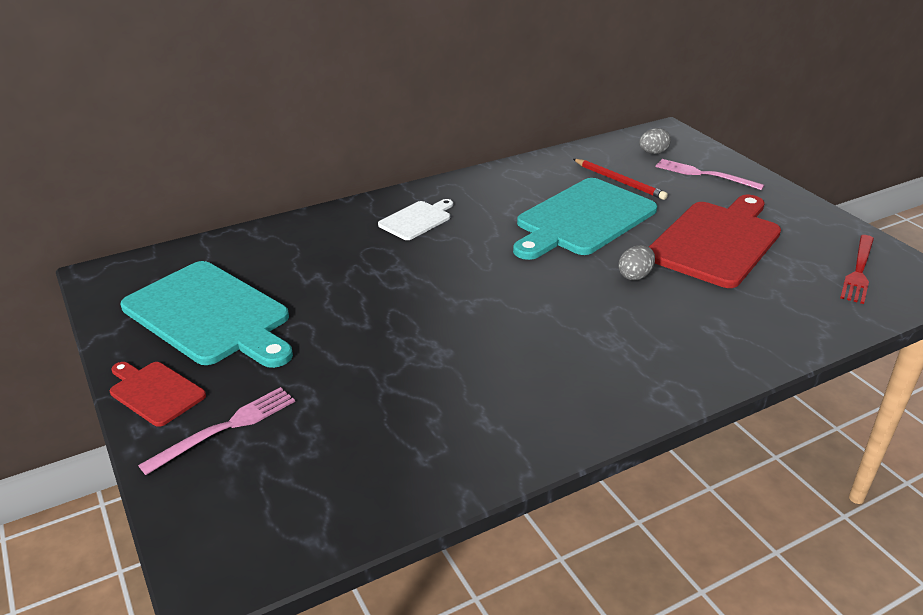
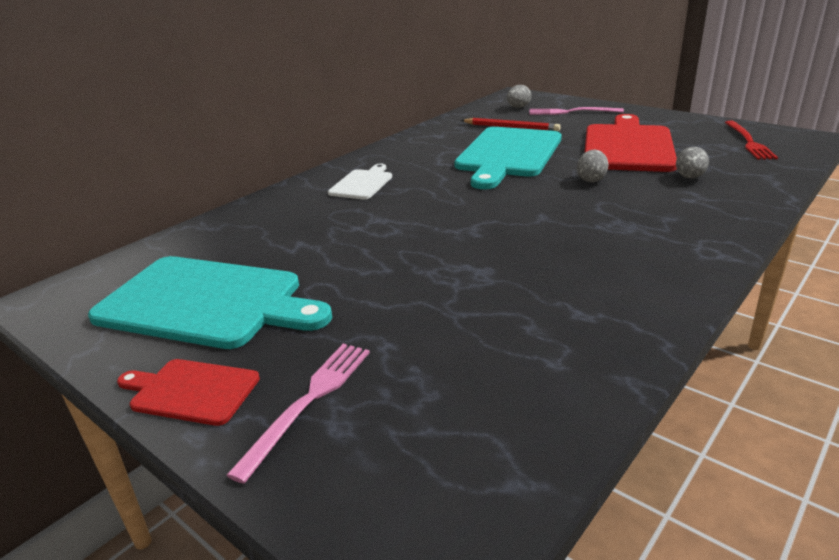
camera: 20 degrees left, 5 degrees down
(739, 301) = (689, 177): none -> grey egg

